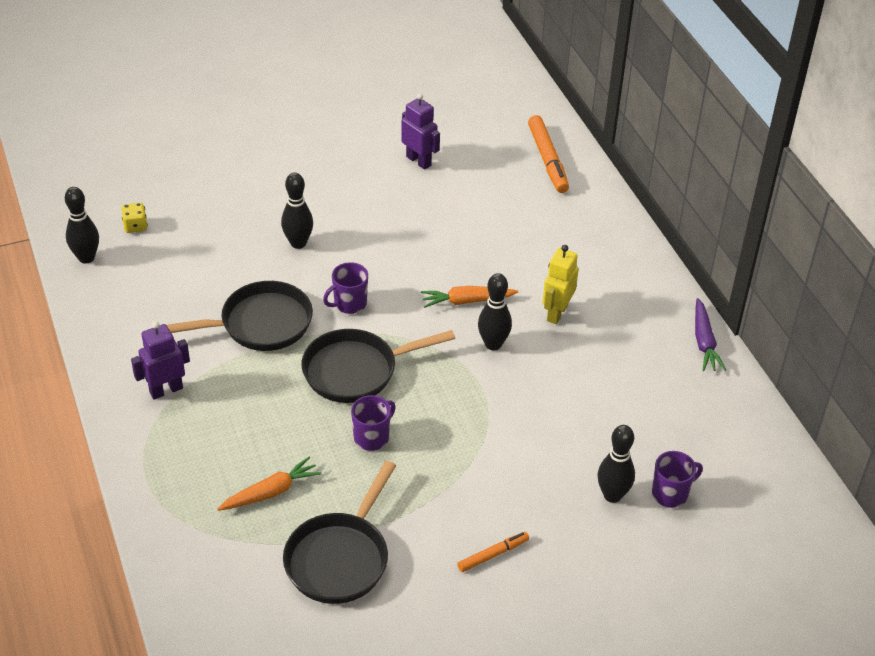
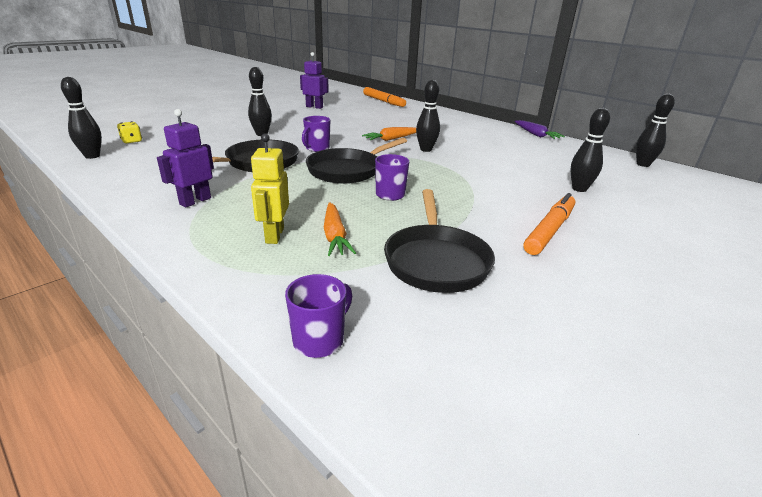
camera: 25 degrees left, 15 degrees down
(271, 492) = (335, 236): orange carrot -> orange carrot turned 135 degrees clockwise
(493, 555) = (549, 230): orange marker -> orange marker, size x1.75
(556, 313) = (448, 136): yellow robot -> yellow robot (274, 235)
(670, 494) = (609, 182): purple mug -> purple mug (319, 340)
(777, 469) = (643, 164): none -> black bowling pin

